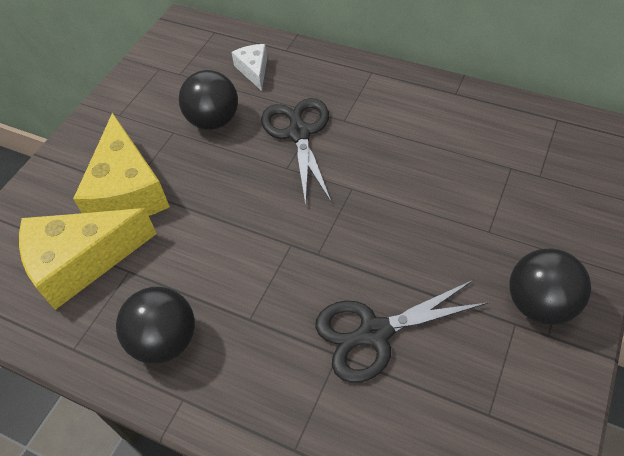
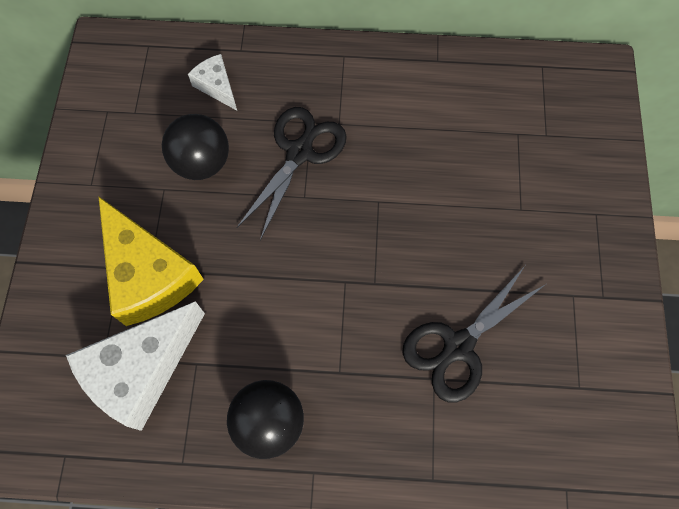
camera: 25 degrees left, 15 degrees up
(81, 262) = (141, 370): yellow cheese -> white cheese
(299, 133) = (299, 153): black scissors -> black scissors turned 60 degrees clockwise
(539, 304) = (587, 269): black ball -> none

